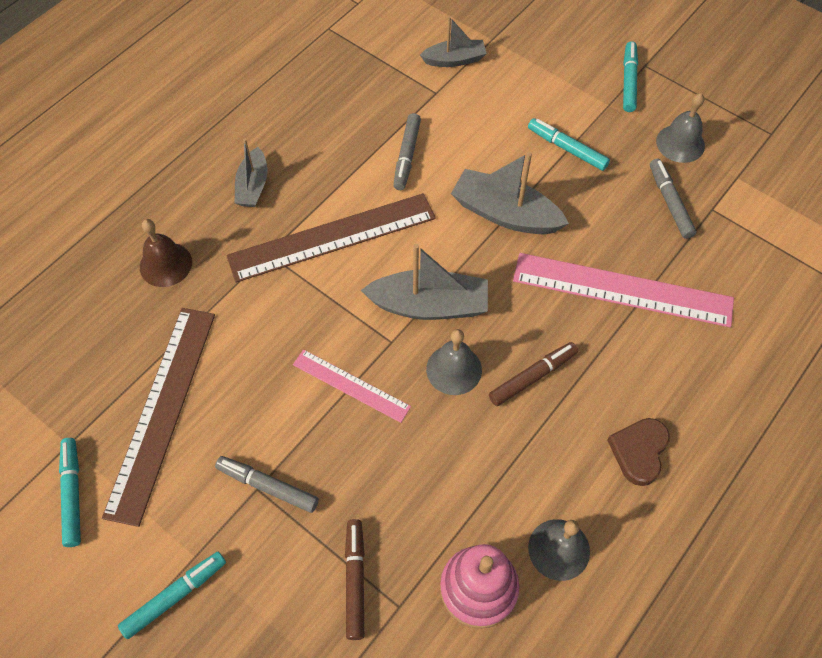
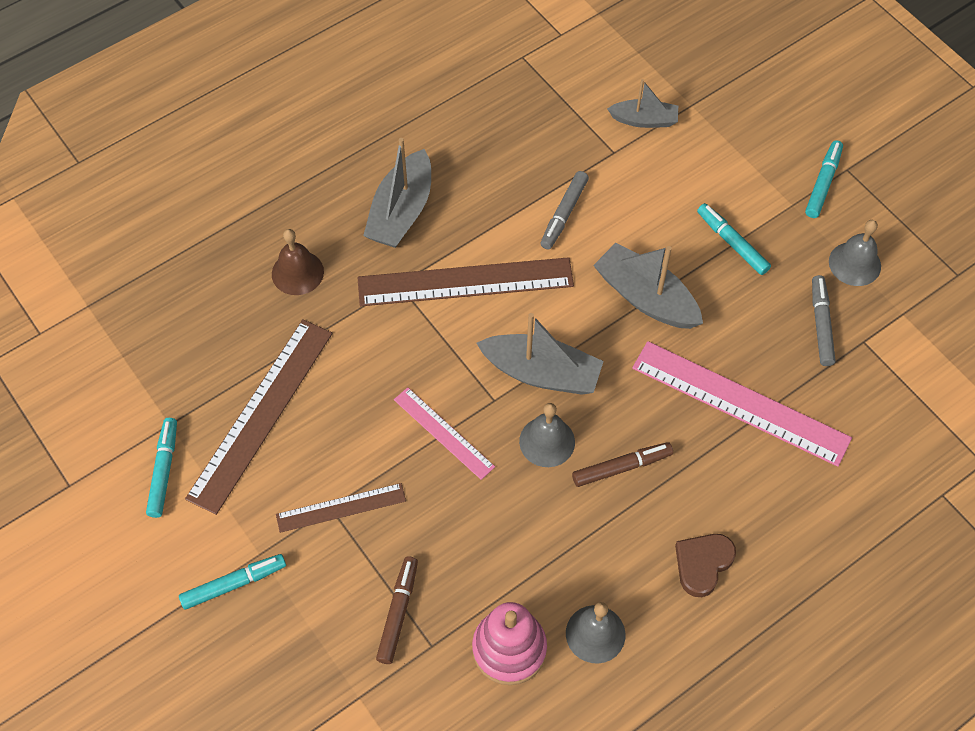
camera: 15 degrees right, 0 degrees up
(253, 186) = (401, 211): grey boat -> grey boat, size x1.61
(268, 486) = (341, 508): grey marker -> brown ruler

